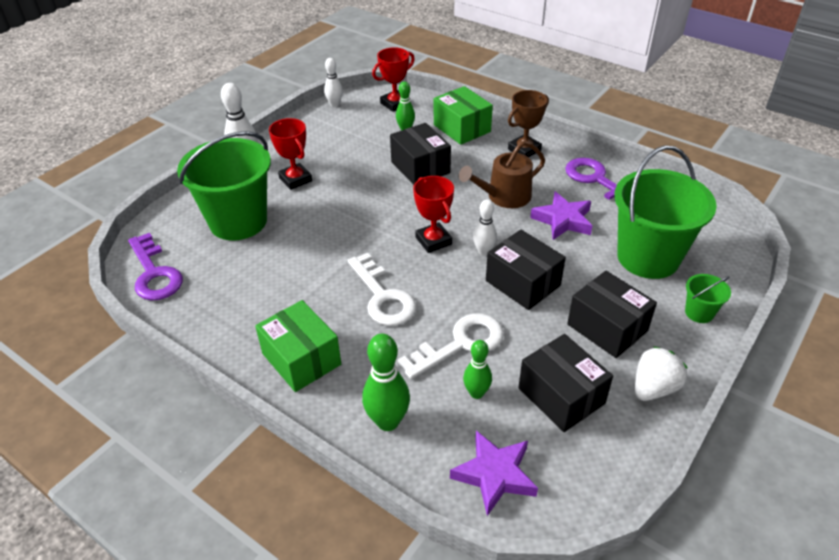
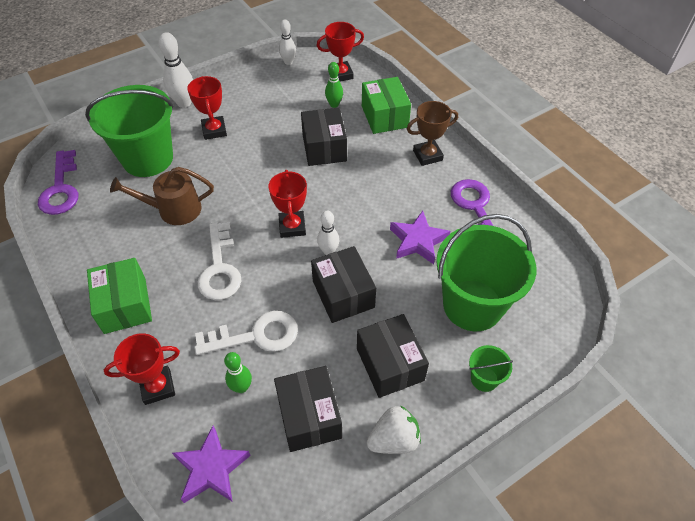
camera: 20 degrees right, 10 degrees up
(388, 421) = (157, 387): green bowling pin -> red trophy
(504, 197) = (380, 200): brown watering can -> brown watering can (174, 210)

